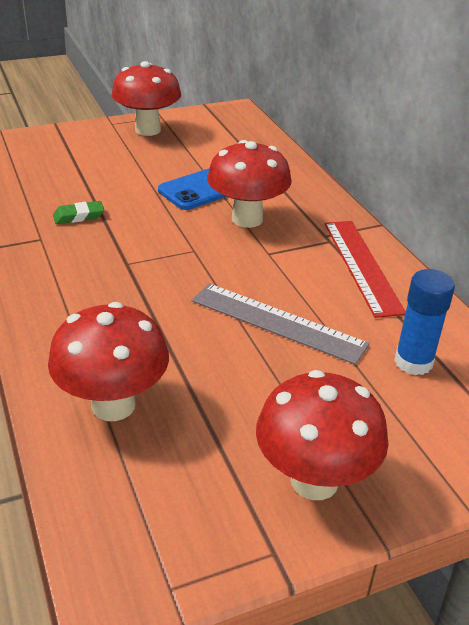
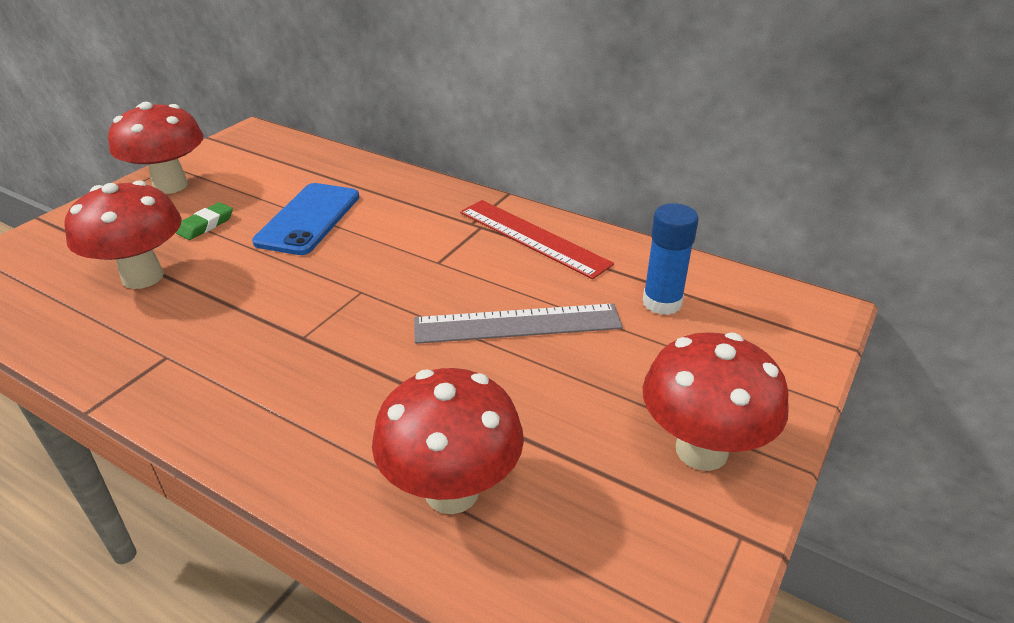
camera: 35 degrees left, 0 degrees up
(79, 216) = (188, 311): green eraser -> green eraser (206, 225)
(247, 219) = (381, 237): red mushroom -> red mushroom (142, 277)

